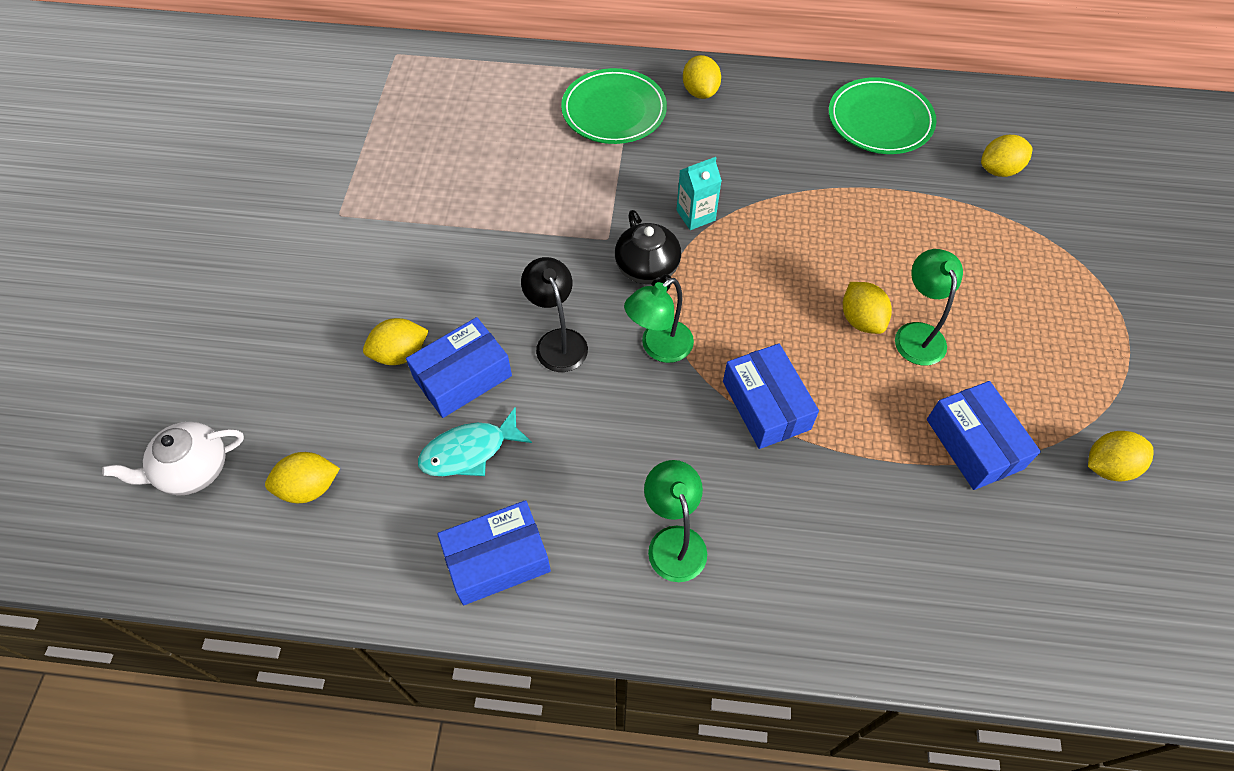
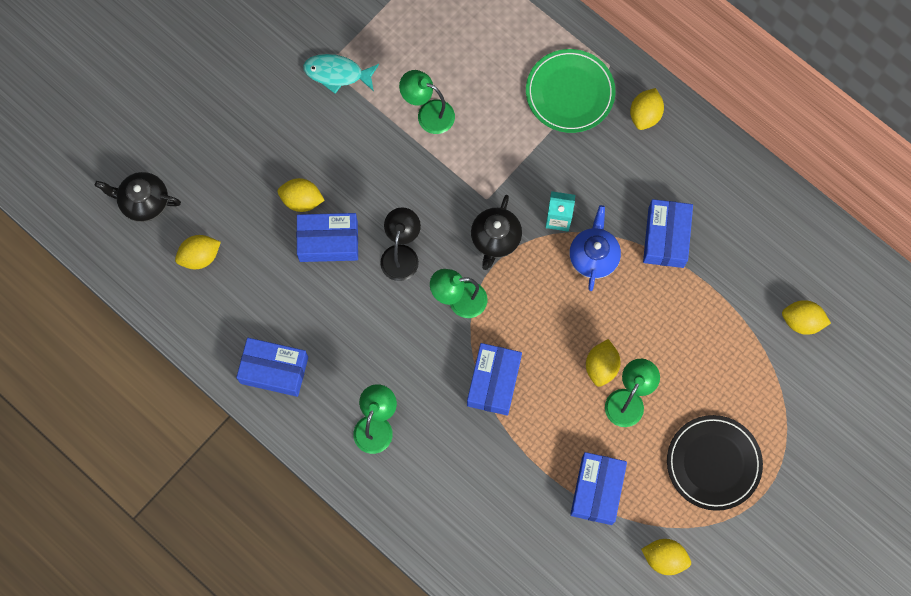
camera: 35 degrees right, 15 degrees up
(192, 469) = (144, 202): white teapot -> black teapot
(309, 487) = (200, 257): yellow lemon -> yellow lemon turned 45 degrees counterclockwise
(469, 451) = (301, 294): turquoise fish -> turquoise fish (337, 73)
(484, 199) = (428, 113): none -> green lamp
(760, 227) = (593, 256): none -> blue teapot
(812, 174) = (666, 237): none -> blue box
(880, 120) = (755, 225): green plate -> none
(1054, 339) = (713, 463): none -> black plate

